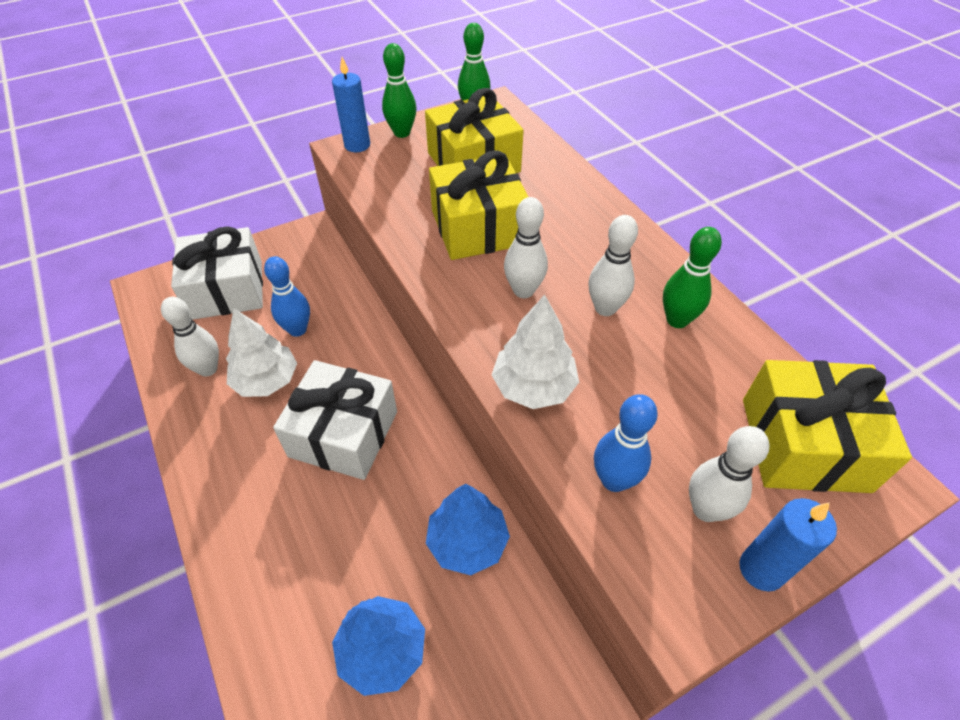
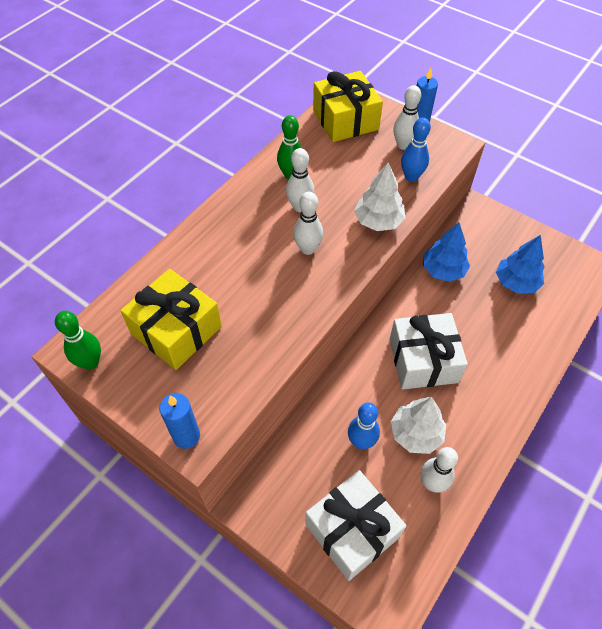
camera: 115 degrees left, 5 degrees up
(402, 133) = (151, 407): green bowling pin -> none
(478, 227) = (258, 295): yellow gift -> none

